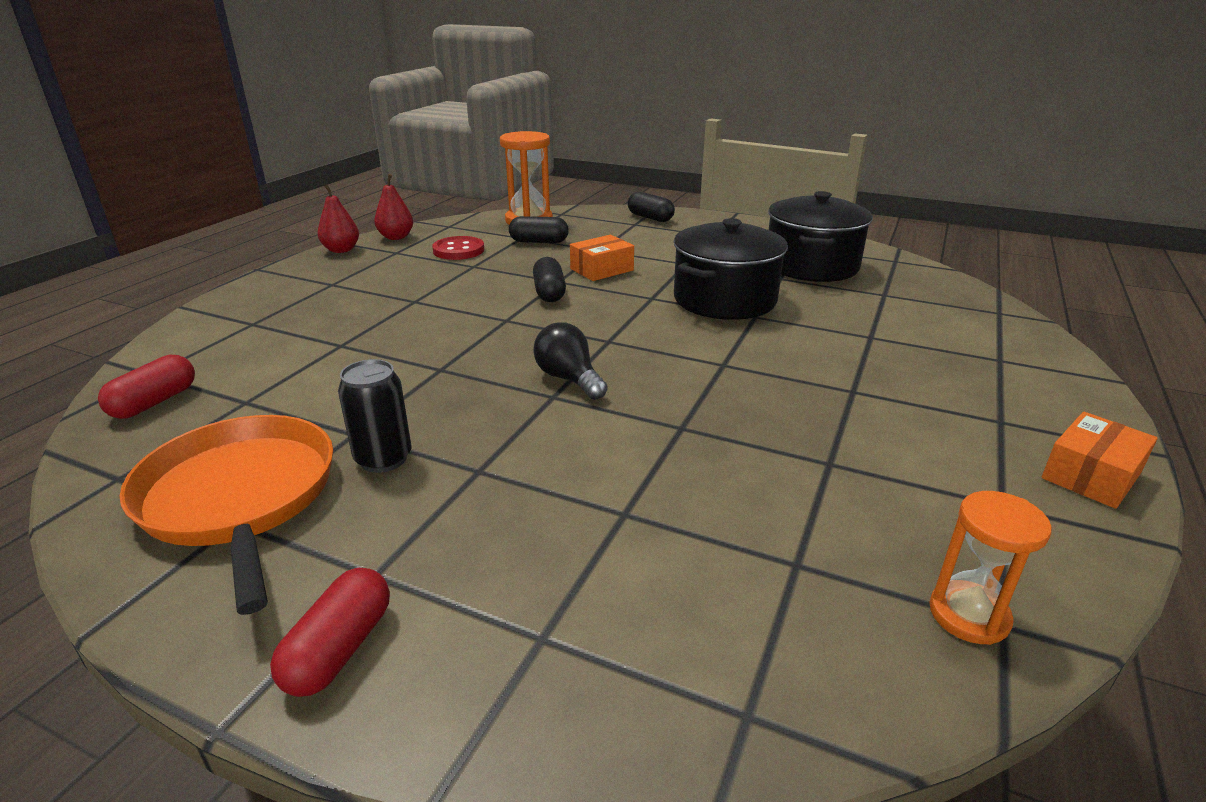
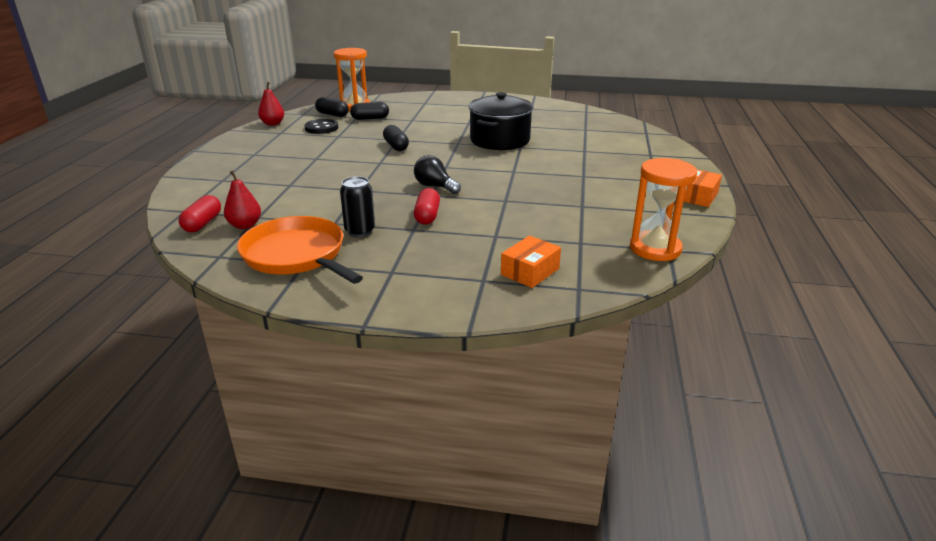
camera: 15 degrees left, 0 degrees up
(339, 649) = (396, 296): red capsule -> red capsule (427, 216)
(341, 250) = (242, 134): red pear -> red pear (245, 225)
(458, 250) = (321, 128): red button -> black button
(601, 269) = (419, 131): orange box -> orange box (530, 271)
(650, 218) = (432, 98): black capsule -> black capsule (332, 114)
(811, 266) = (541, 118): black pot -> none
(968, 615) = (655, 249): orange hourglass -> orange hourglass, size x1.57

